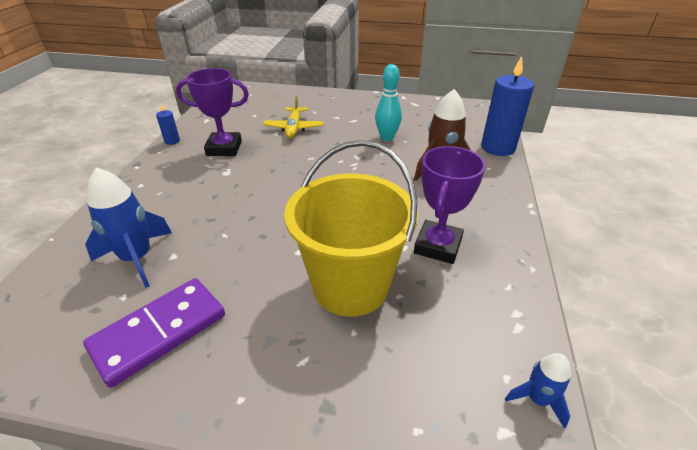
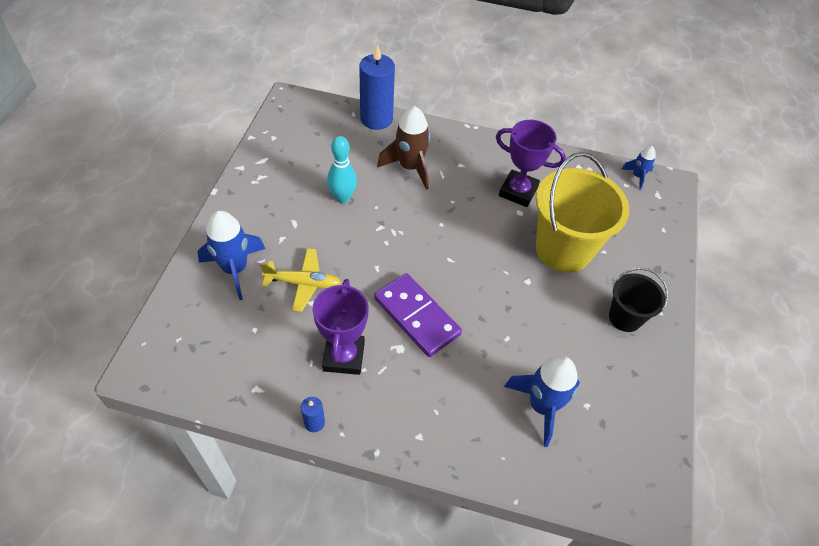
camera: 90 degrees left, 15 degrees up
(159, 332) = (618, 369): purple domino -> purple domino (416, 316)
(237, 348) = (625, 317): none -> black bucket
(306, 104) = (235, 269): none -> blue rocket

